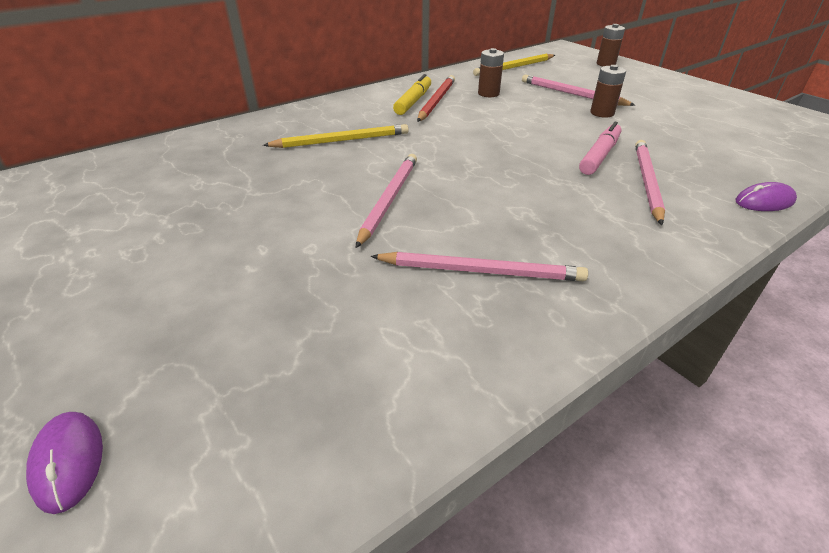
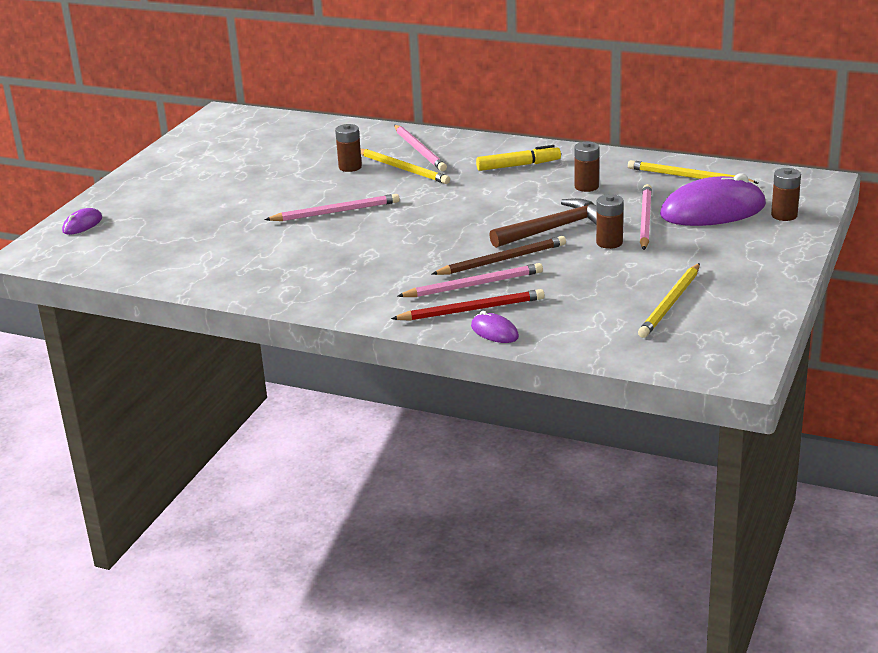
camera: 60 degrees right, 10 degrees down
(292, 161) = (350, 167): none -> brown battery
(436, 101) = (534, 173): red pencil -> red pencil (471, 310)
(481, 271) = (284, 259): pink pencil -> pink pencil (419, 150)
(554, 122) = (554, 229): none -> brown hammer
(578, 75) = (712, 210): none -> purple mouse
(599, 156) = (502, 260): pink marker -> brown pencil
(732, 124) = (670, 303): none -> yellow pencil

